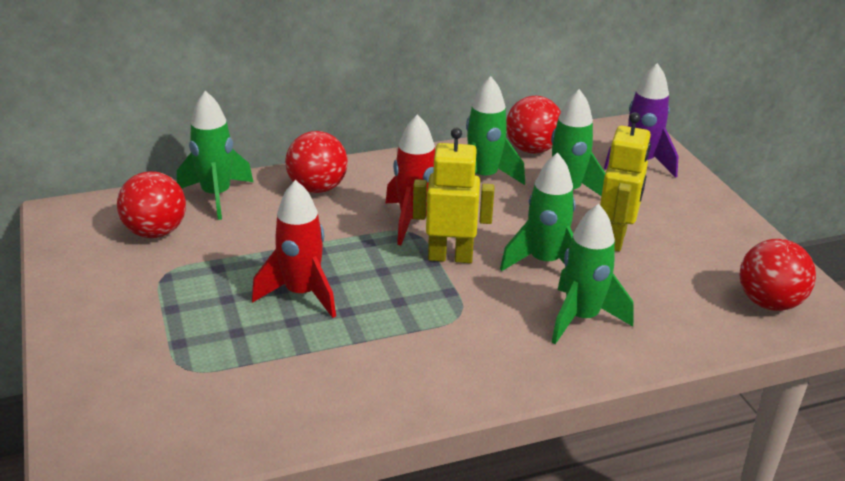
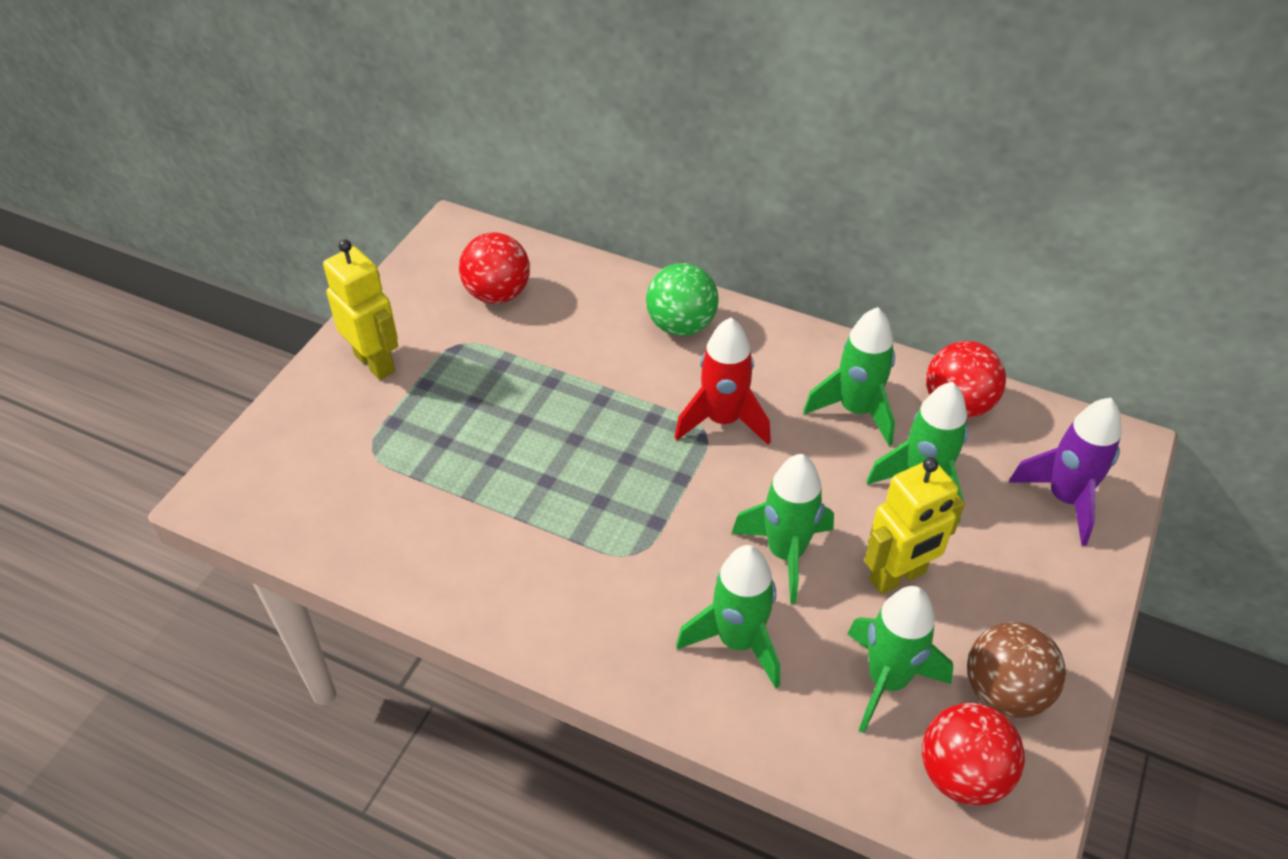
camera: 45 degrees right, 15 degrees up
(216, 196) = (586, 282): green rocket -> green rocket (887, 681)
(301, 294) = (533, 437): red rocket -> none
(317, 188) = (681, 325): red ball -> green ball
(450, 257) = (704, 484): yellow robot -> yellow robot (375, 363)
(734, 257) = (1004, 692): none -> brown ball

